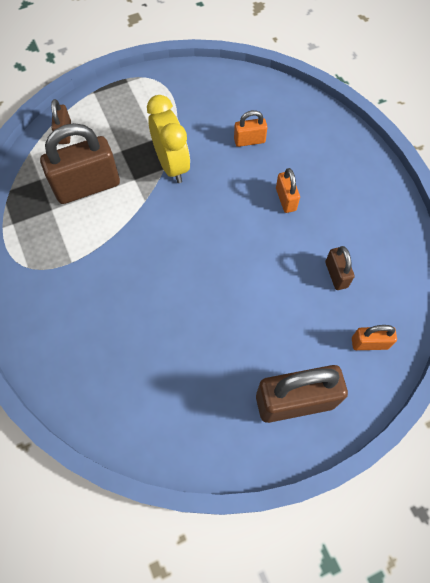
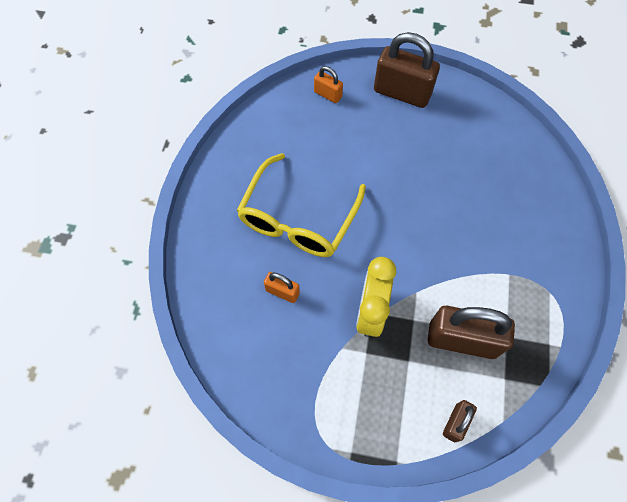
camera: 145 degrees left, 0 degrees up
(285, 199) = (298, 218): orange padlock -> yellow glasses
(336, 274) = (310, 144): brown padlock -> none

